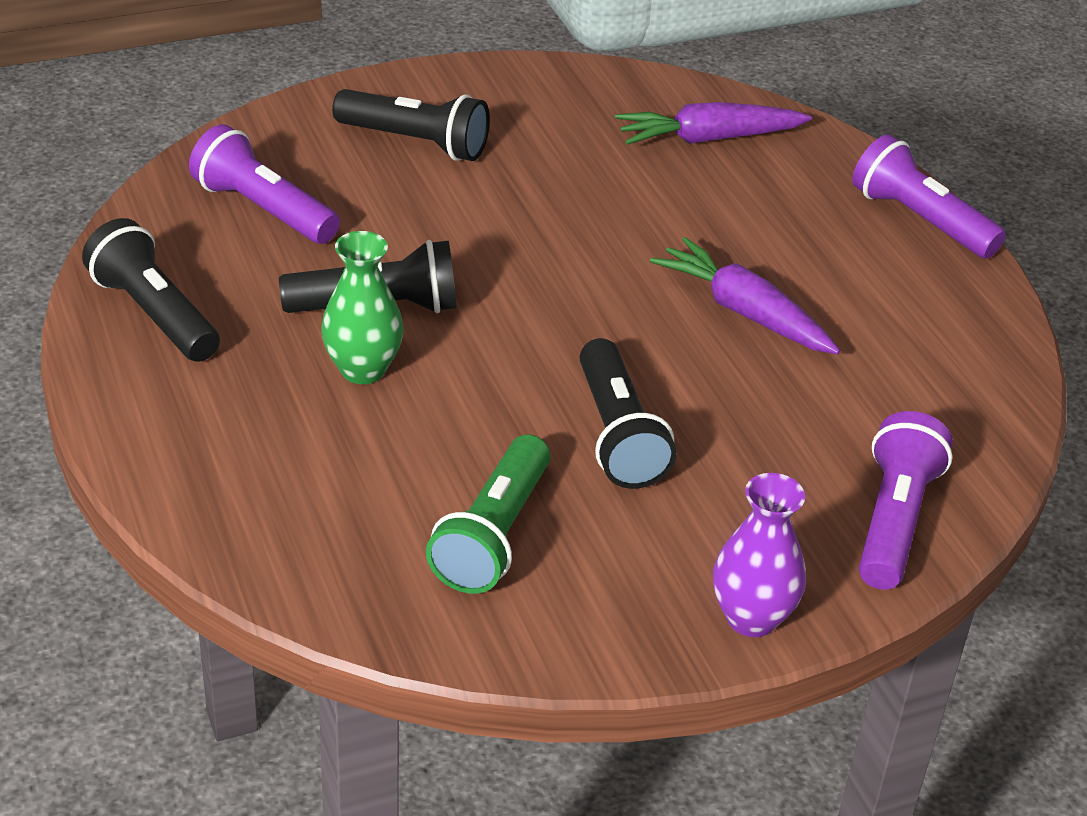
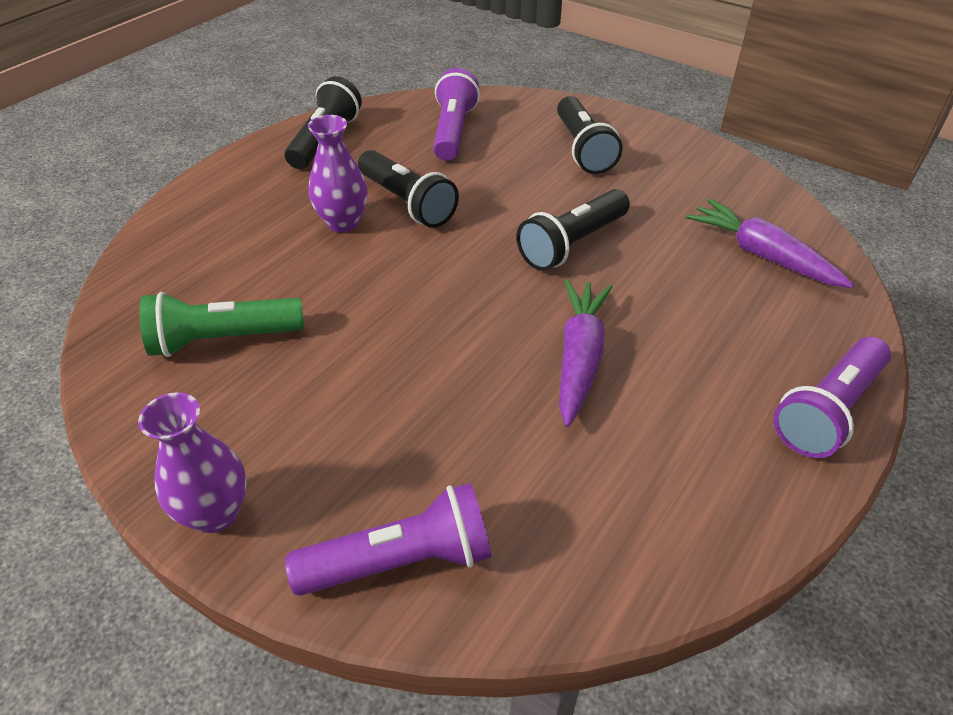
camera: 60 degrees right, 5 degrees up
(363, 369) = (343, 222): green vase -> purple vase
(618, 435) = (374, 353): black flashlight -> black flashlight (572, 244)
(919, 220) = (828, 411): purple flashlight -> purple flashlight turned 150 degrees counterclockwise

